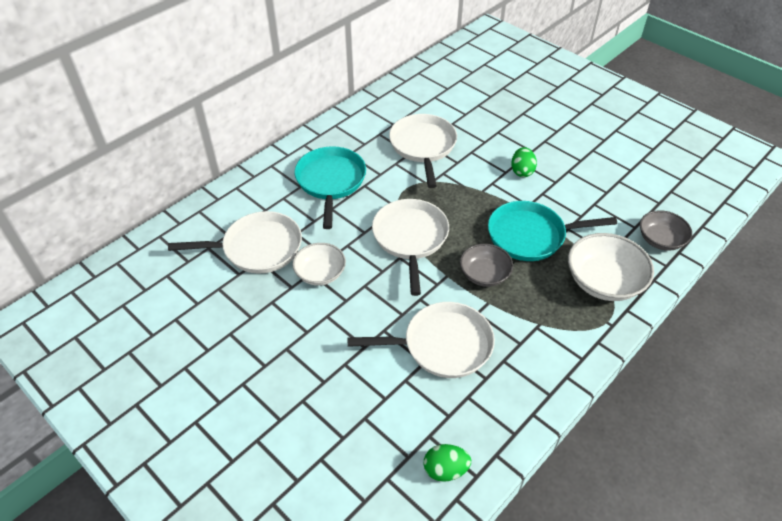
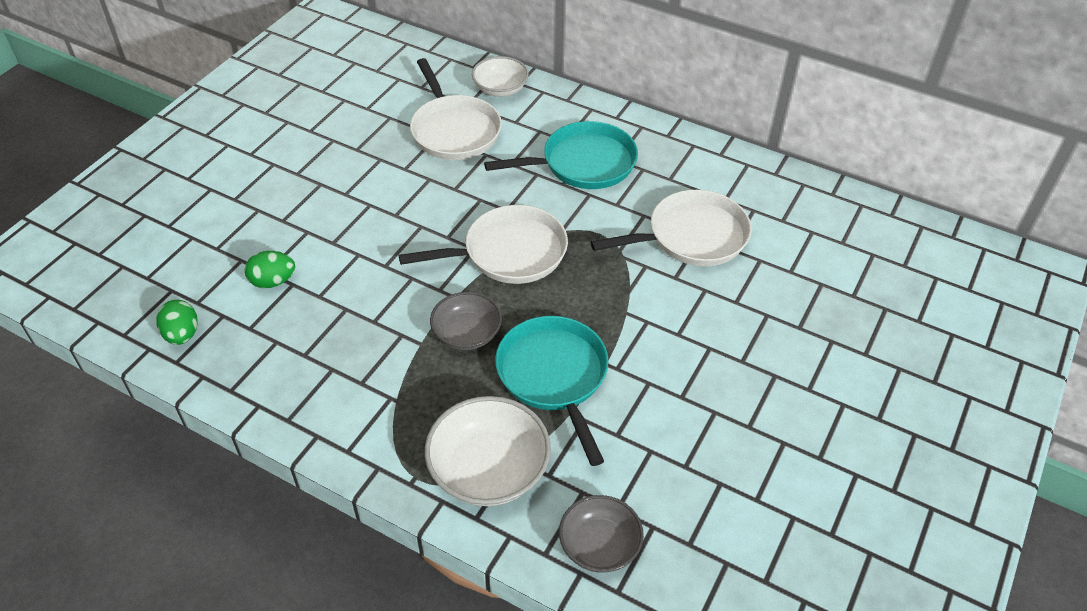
camera: 75 degrees right, 0 degrees up
(320, 273) = (429, 186): white bowl -> white bowl (500, 89)
(442, 345) = (345, 308): white pan -> none
(522, 171) = (687, 353): green egg -> green egg (273, 281)

